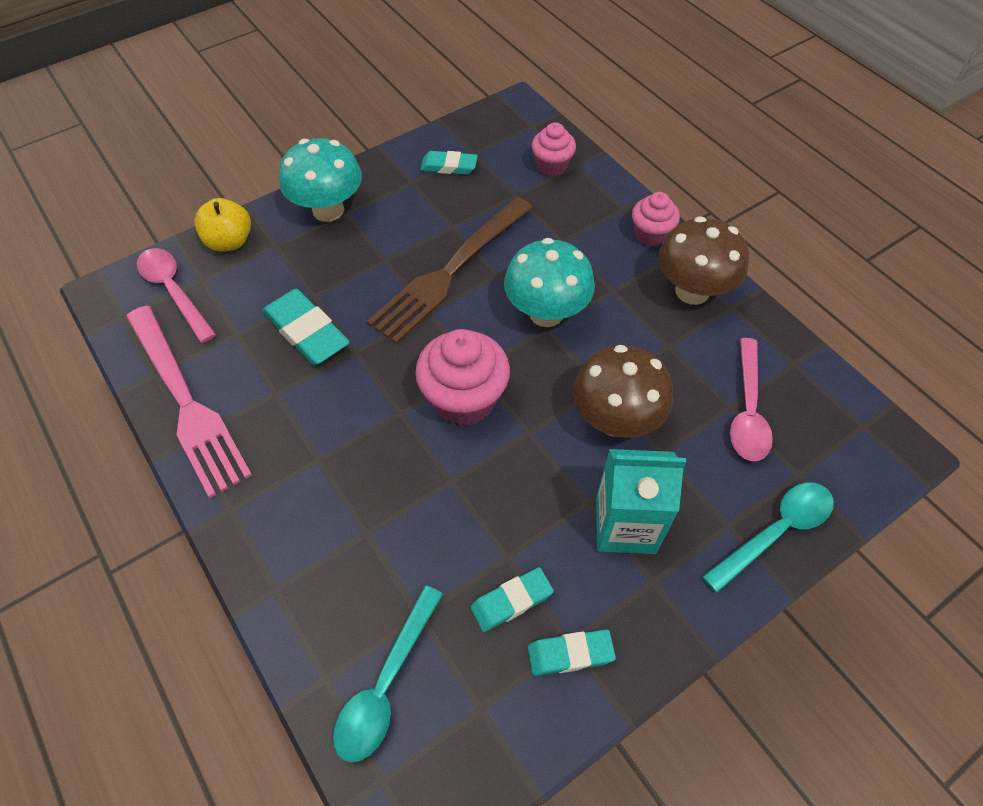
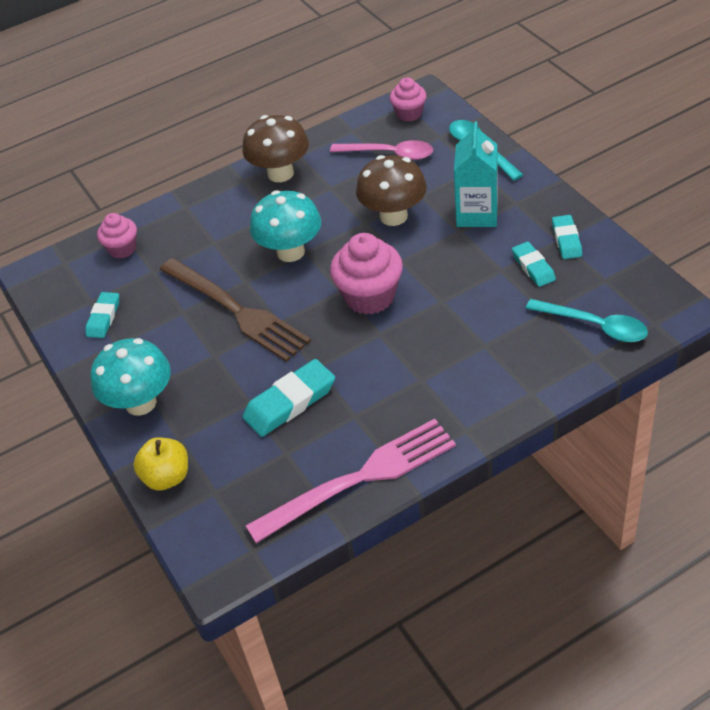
camera: 80 degrees left, 10 degrees down
(174, 291) = (226, 512): pink spoon -> none
(650, 235) = (218, 192): pink cupcake -> pink cupcake (409, 114)

